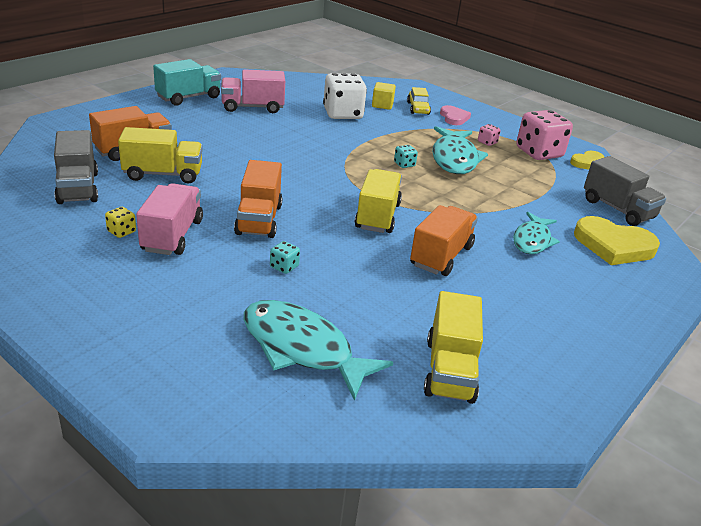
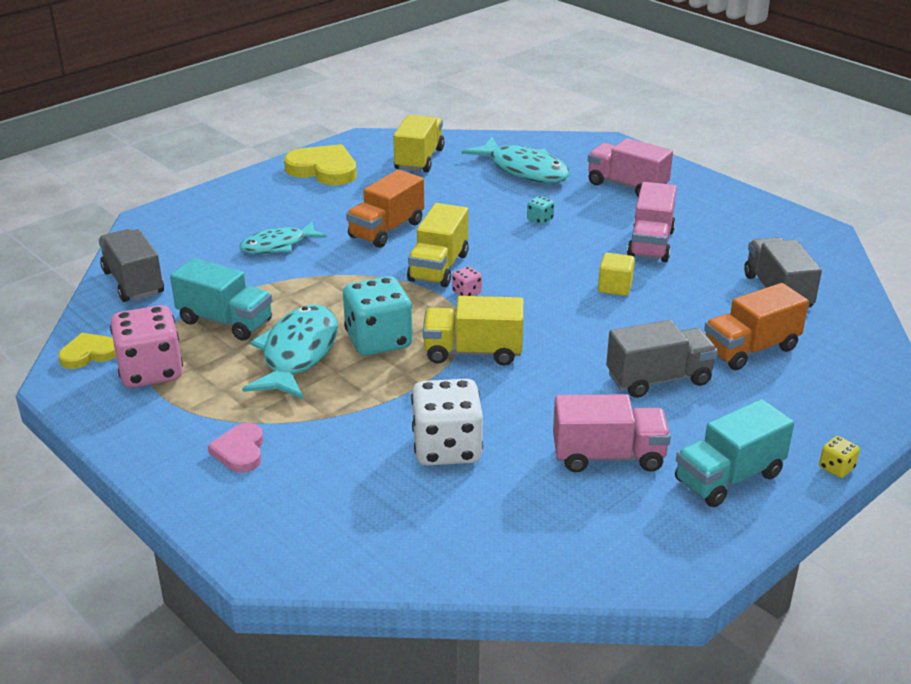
camera: 170 degrees left, 0 degrees up
(121, 231) = (700, 247): yellow dice -> yellow dice (836, 468)
(163, 174) = (693, 313): yellow truck -> yellow truck (473, 352)
(168, 318) = (627, 186): none -> pink truck
(209, 137) = (658, 379): none -> grey truck
(259, 220) = (569, 261): orange truck -> none
(382, 105) = (364, 481): yellow cube -> yellow cube (615, 287)
(404, 164) = (378, 340): turquoise dice -> turquoise dice, size x2.33
(418, 108) = (296, 475): yellow car -> none
(487, 142) = (221, 390): pink dice -> pink dice (466, 292)
(520, 179) = (225, 321): none -> turquoise truck
(532, 240) = (278, 245): turquoise fish -> turquoise fish turned 150 degrees counterclockwise
(613, 245) = (190, 242): yellow heart -> yellow heart (323, 170)

